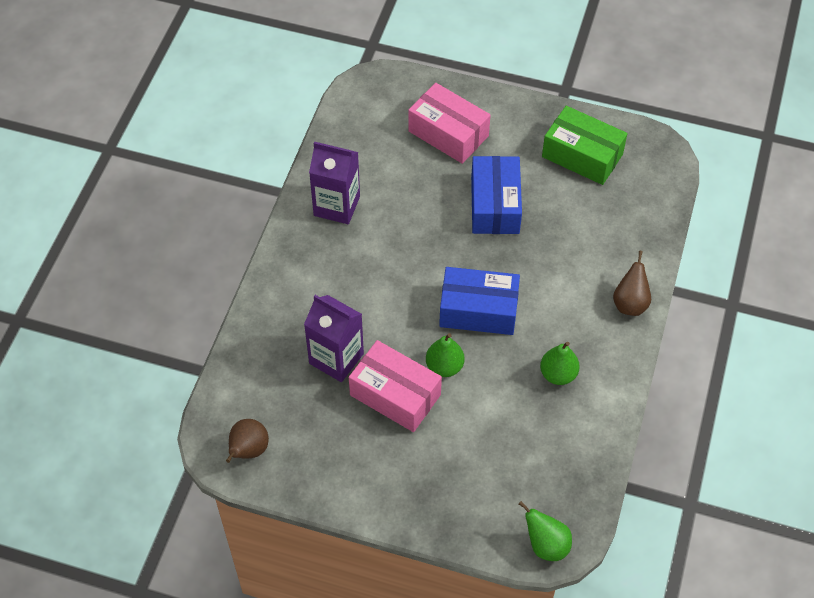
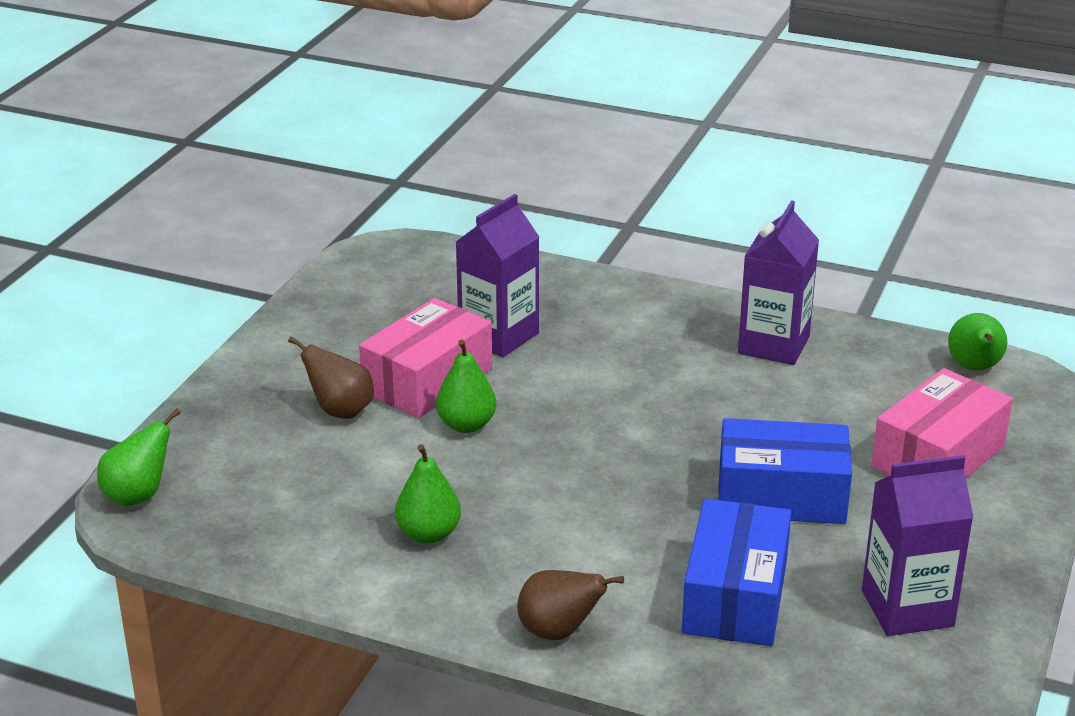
camera: 95 degrees right, 25 degrees down
(248, 450) = (372, 270): brown pear -> brown pear (340, 411)
(355, 110) = (974, 368): none -> green pear
(478, 310) = (565, 463): blue box -> blue box (735, 596)
(582, 155) = (907, 608): green box -> purple carton

